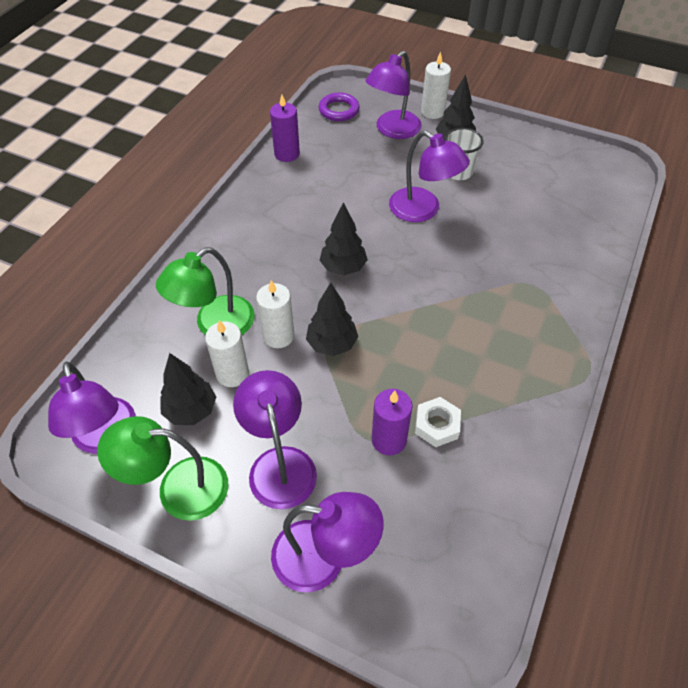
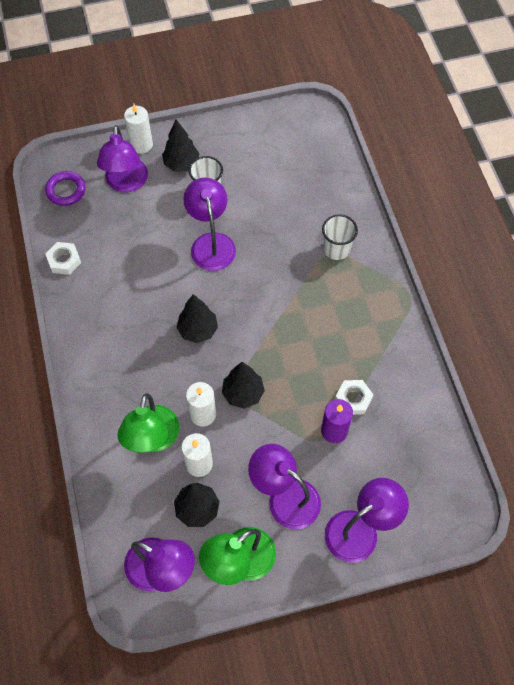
camera: 40 degrees left, 10 degrees up
(287, 154) = (64, 261): purple candle -> white nut
(423, 210) = (211, 243): purple lamp -> purple lamp turned 105 degrees counterclockwise
(543, 284) = (336, 249): none -> white cup

